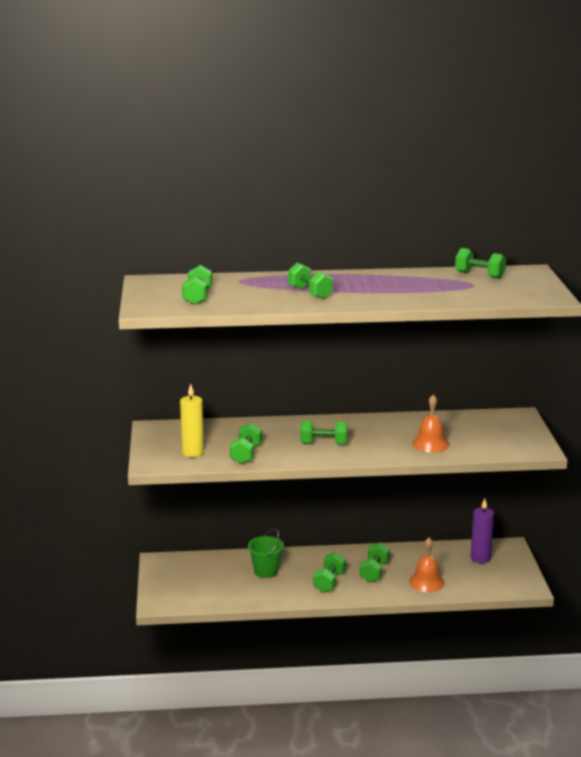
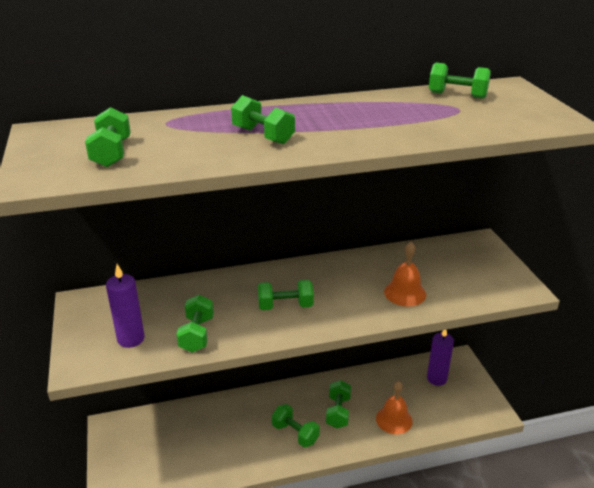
camera: 10 degrees left, 10 degrees up
(193, 452) = (131, 339): yellow candle -> purple candle
(266, 571) = (226, 426): green bucket -> none
(329, 582) = (295, 433): green dumbbell -> green dumbbell turned 60 degrees counterclockwise

